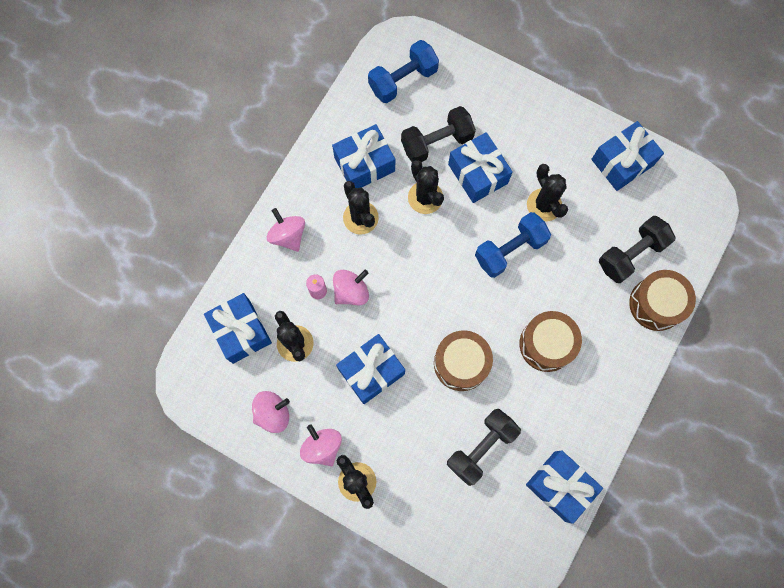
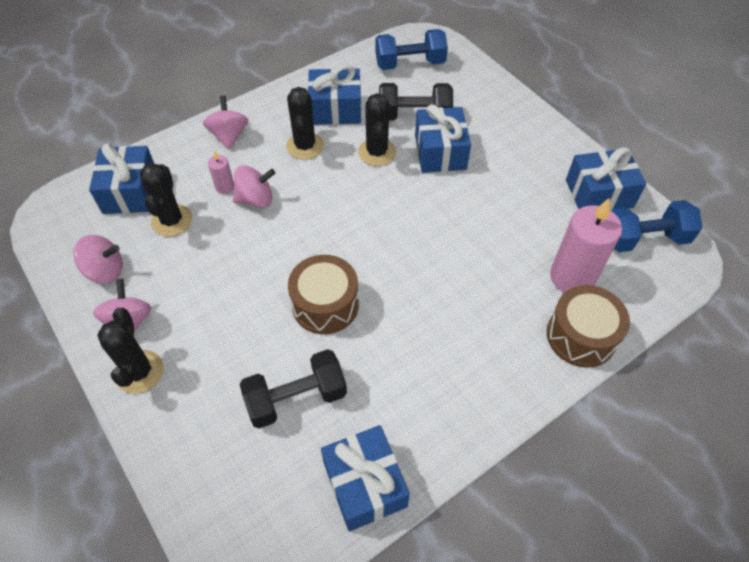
camera: 25 degrees right, 20 degrees down
(371, 371) = (227, 274): blue gift -> none
(510, 250) = (437, 224): blue dumbbell -> blue dumbbell (644, 239)
(544, 205) = (495, 200): black cactus -> none
(546, 344) = (430, 325): brown drum -> none
(631, 254) = (572, 277): black dumbbell -> pink candle

